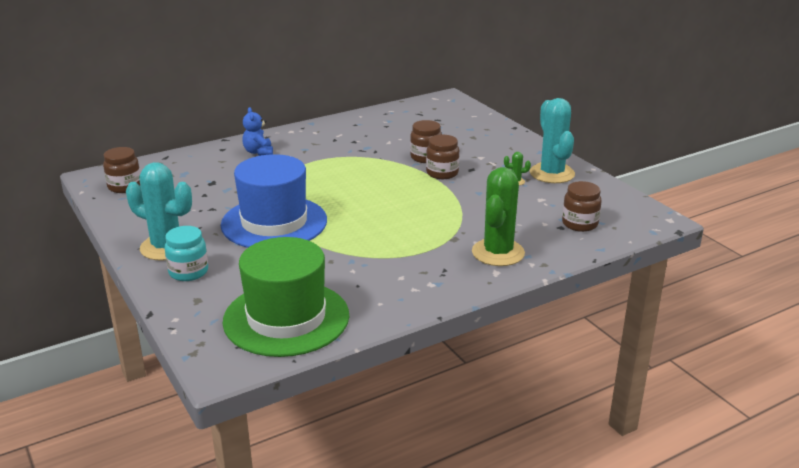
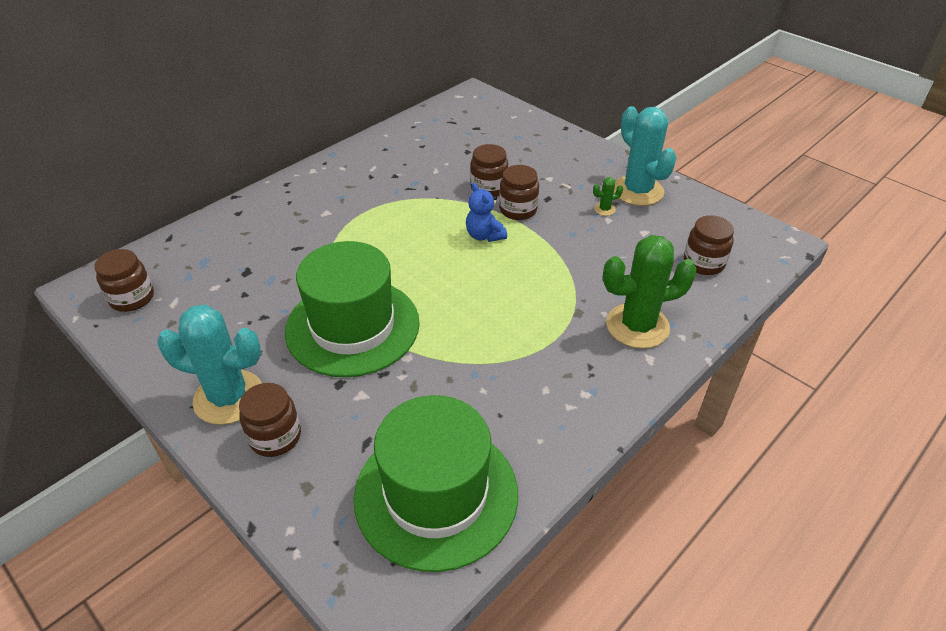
camera: 15 degrees left, 15 degrees up
(188, 272) = (275, 437): turquoise jar -> brown jar
(258, 152) = (286, 211): blue teddy bear -> blue teddy bear (484, 235)
(274, 223) = (352, 326): blue hat -> green hat
(498, 253) = (637, 326): green cactus -> green cactus turned 75 degrees clockwise

